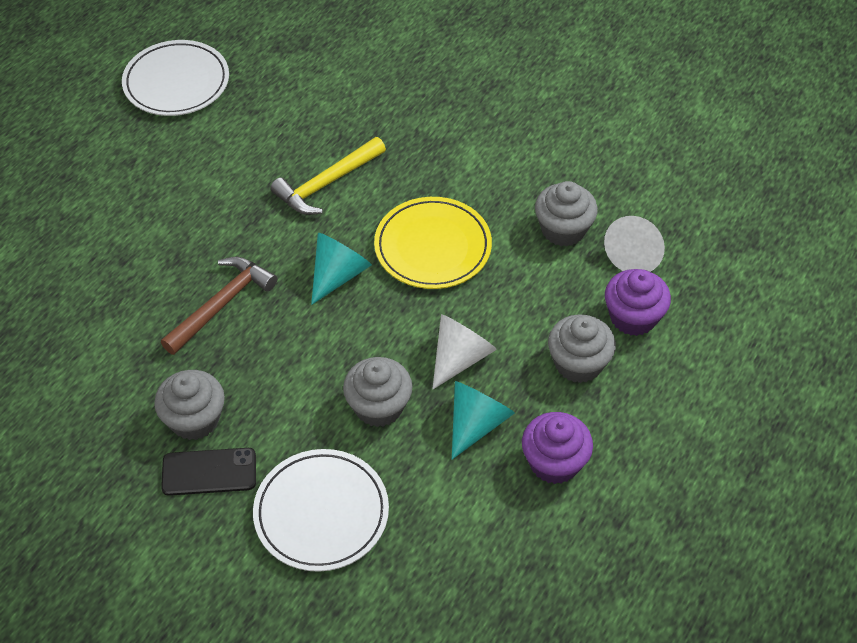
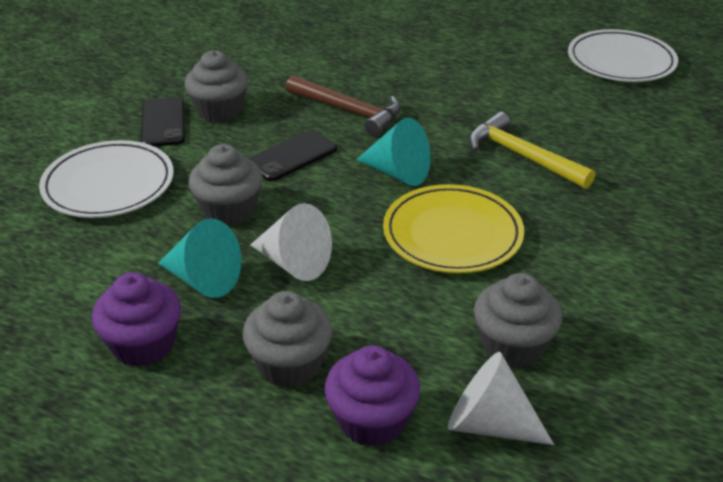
camera: 85 degrees right, 15 degrees down
(296, 355) = (292, 156): none -> black phone

